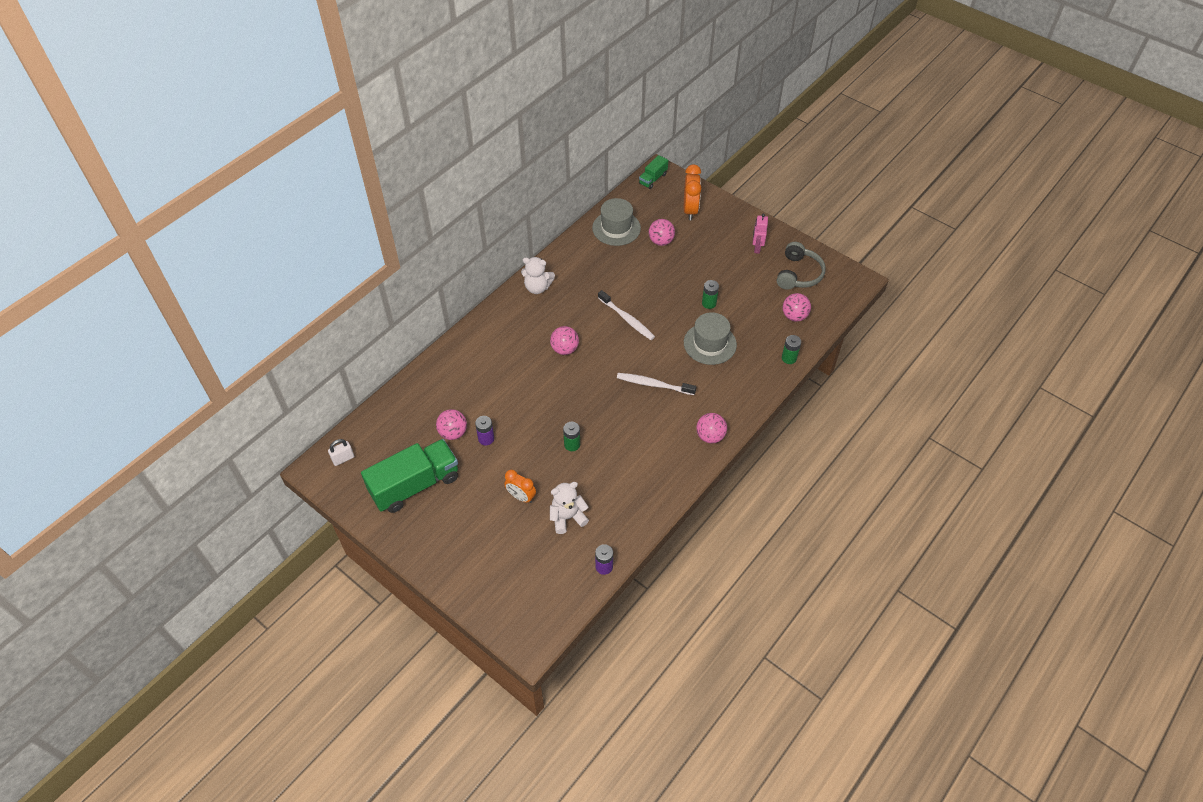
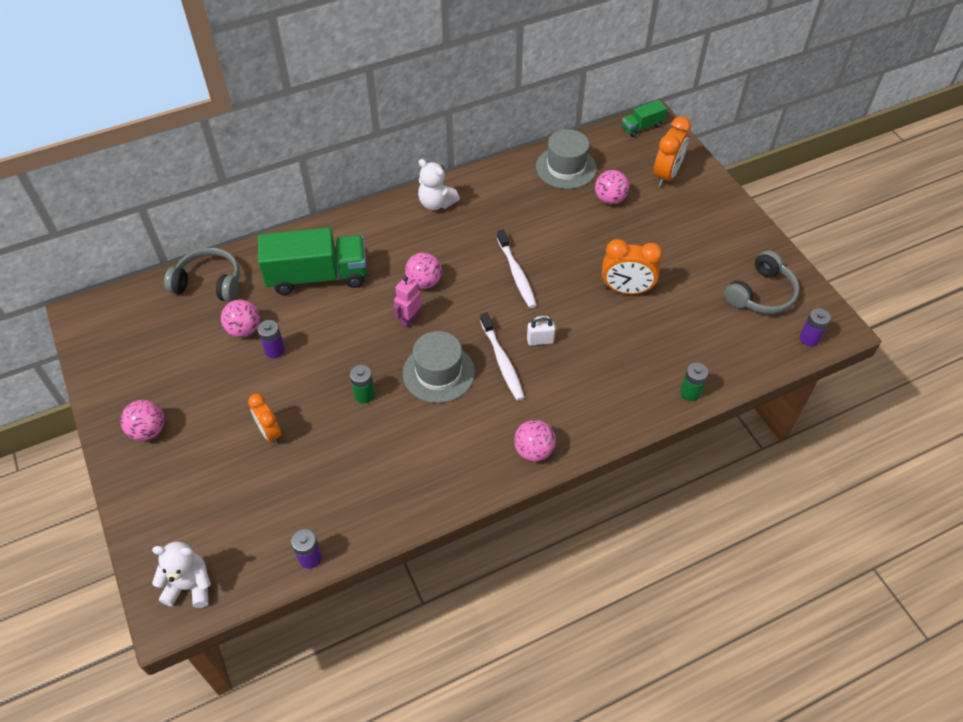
camera: 25 degrees right, 0 degrees up
(343, 459) = (115, 313): white padlock -> white padlock (540, 340)
(402, 409) = (209, 283): none -> grey headphones
(415, 485) = (167, 372): green truck -> green truck (317, 276)
(567, 517) = (306, 479): white teddy bear -> white teddy bear (190, 586)
(654, 384) = (502, 361): white toothbrush -> white toothbrush turned 150 degrees counterclockwise
(709, 303) = (626, 290): green battery -> orange clock
(710, 344) = (599, 338): grey hat -> grey hat (438, 373)
(757, 248) = (724, 245): pink robot -> pink robot (409, 319)
(794, 316) = (726, 343): pink ball -> pink ball (148, 430)
(844, 293) = (809, 338): none -> purple battery

